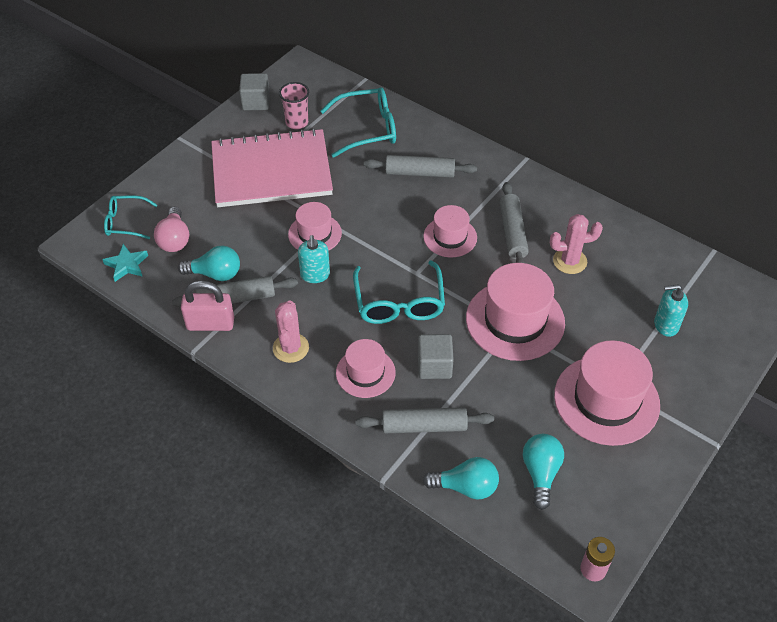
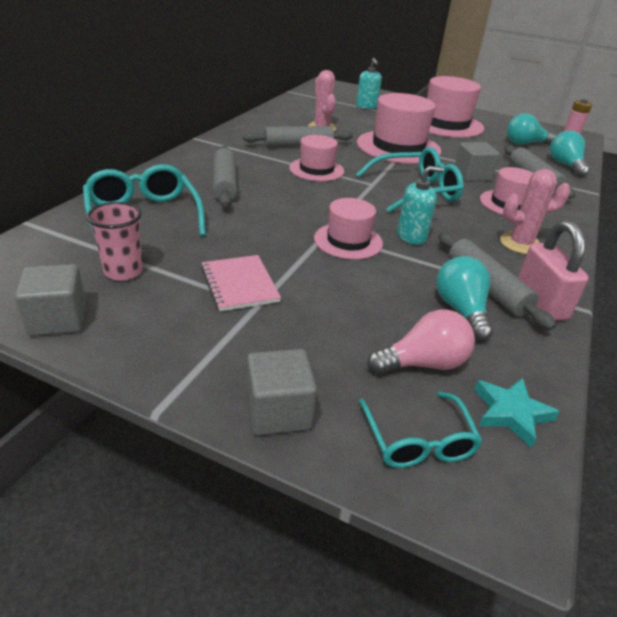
camera: 105 degrees left, 15 degrees down
(162, 176) = (278, 411): none -> grey cube
(271, 171) = (239, 284): pink notebook -> pink notebook, size x0.44

